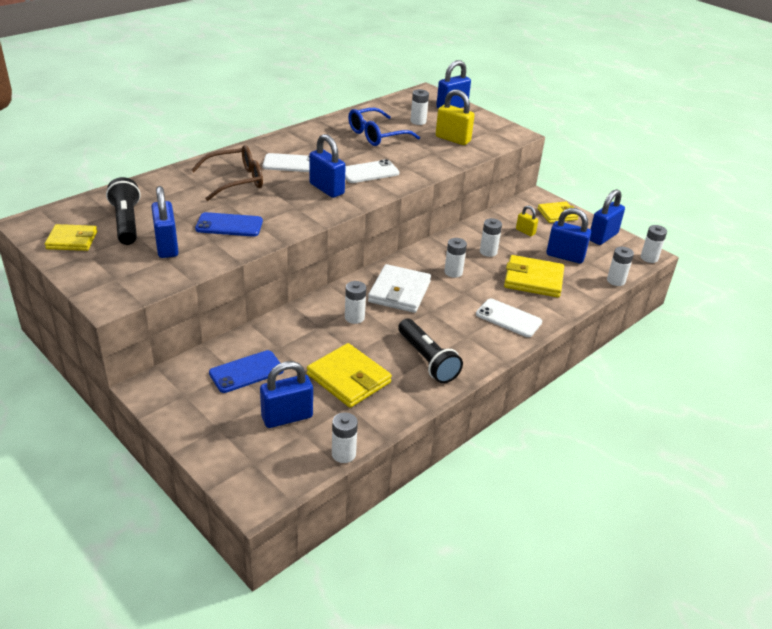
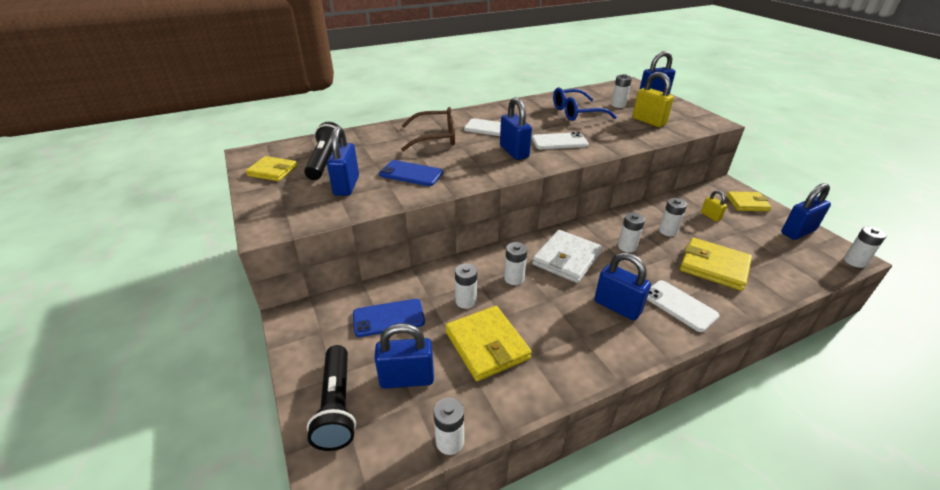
camera: 20 degrees right, 0 degrees up
(427, 360) = (577, 339): black flashlight -> black flashlight (337, 406)
(565, 256) = (752, 246): blue padlock -> blue padlock (617, 307)
(616, 281) = (813, 282): white battery -> white battery (466, 301)

